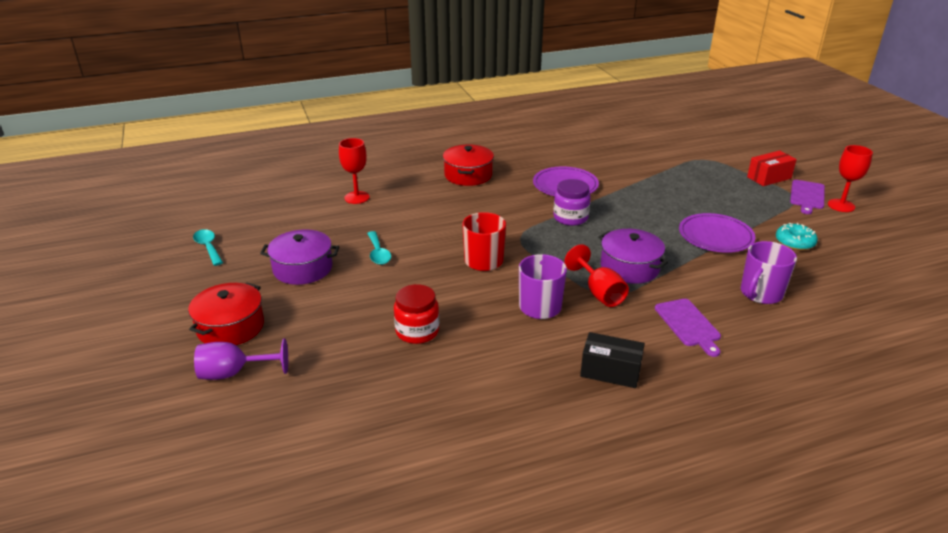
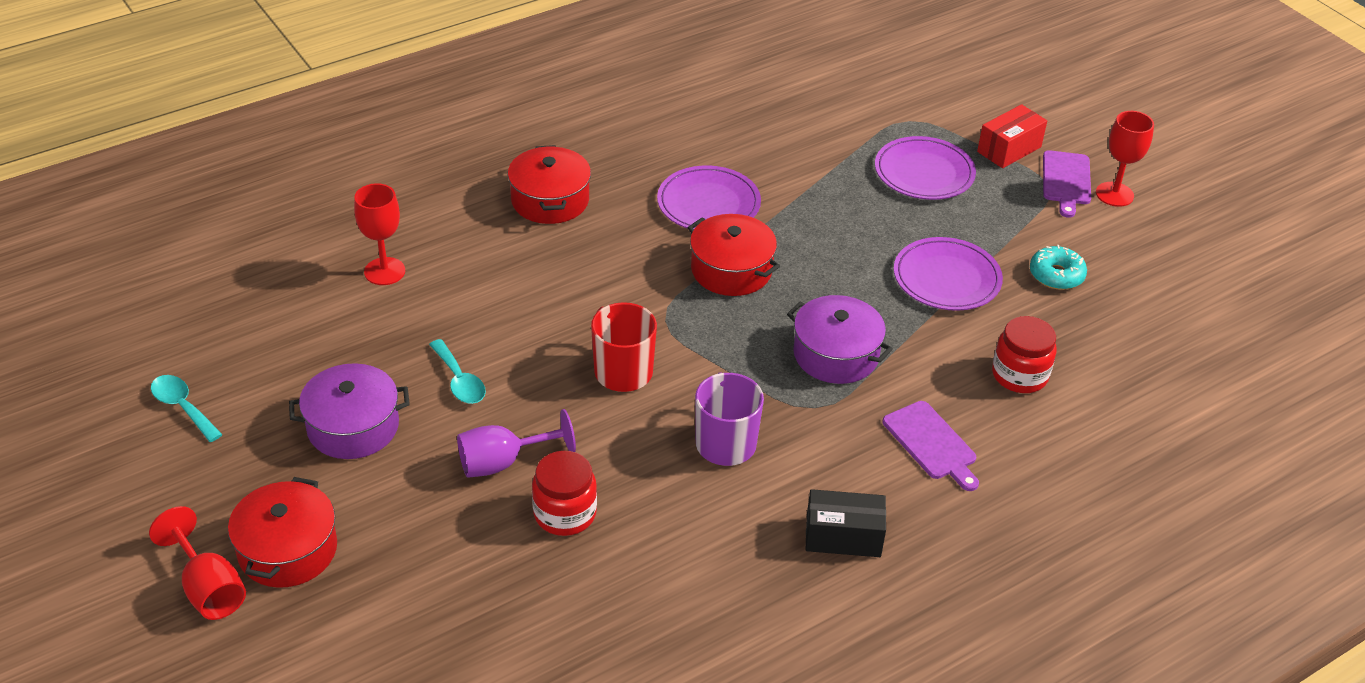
camera: 15 degrees left, 10 degrees up
(234, 373) = (328, 626): purple goblet -> purple goblet (503, 462)
(570, 218) = (731, 270): purple jar -> red pot
(599, 292) = (802, 406): red goblet -> red goblet (208, 588)
(709, 184) = (924, 173): none -> purple plate
(760, 293) = (1019, 375): purple mug -> red jar

